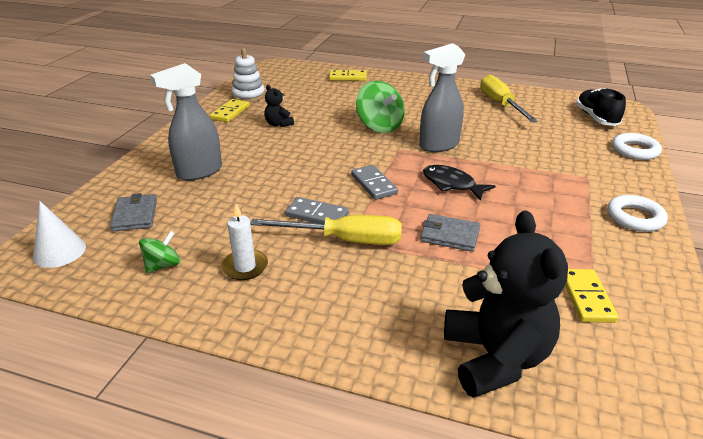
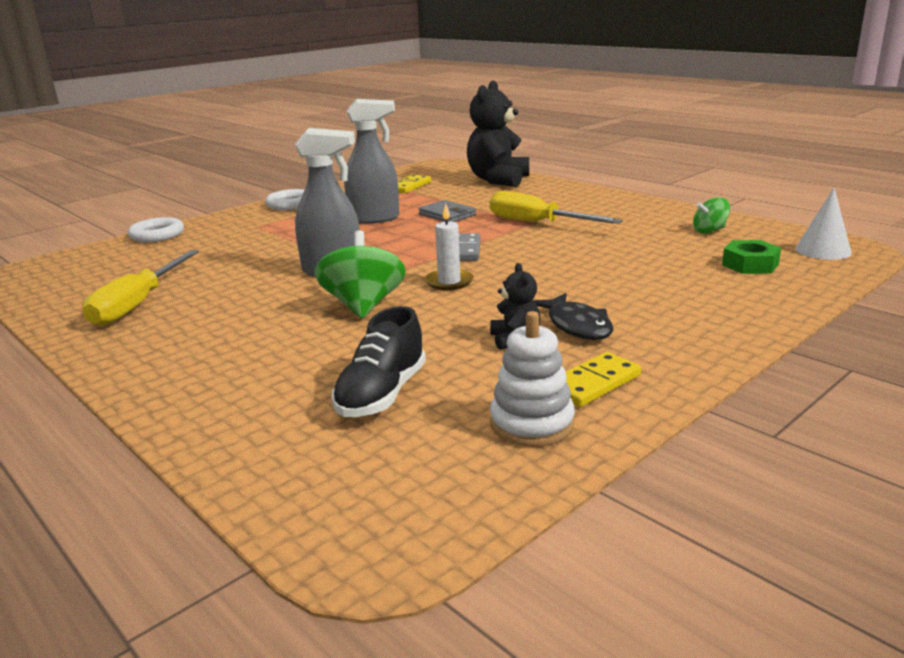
camera: 150 degrees left, 10 degrees down
(135, 215) = (750, 264): grey wallet -> green nut
(199, 172) = (670, 293): grey spray bottle -> grey spray bottle (375, 219)
(245, 267) = (634, 222): white candle -> white candle (449, 282)
(317, 215) = (547, 239): grey domino -> none
(348, 77) = (252, 428): yellow domino -> none
(452, 184) = (387, 239): black fish -> black fish (577, 326)
(596, 118) = (90, 266): black shoe -> black shoe (382, 394)

